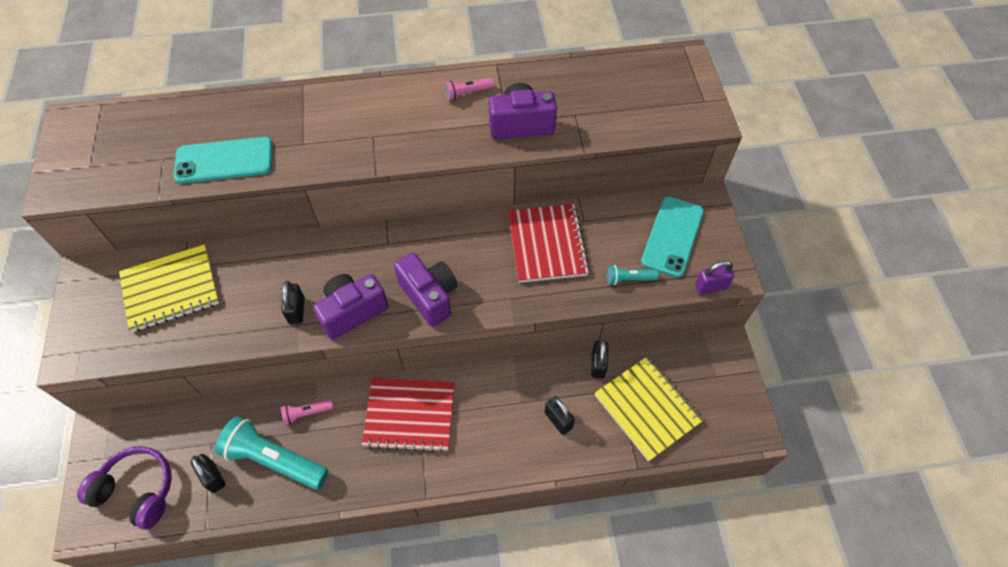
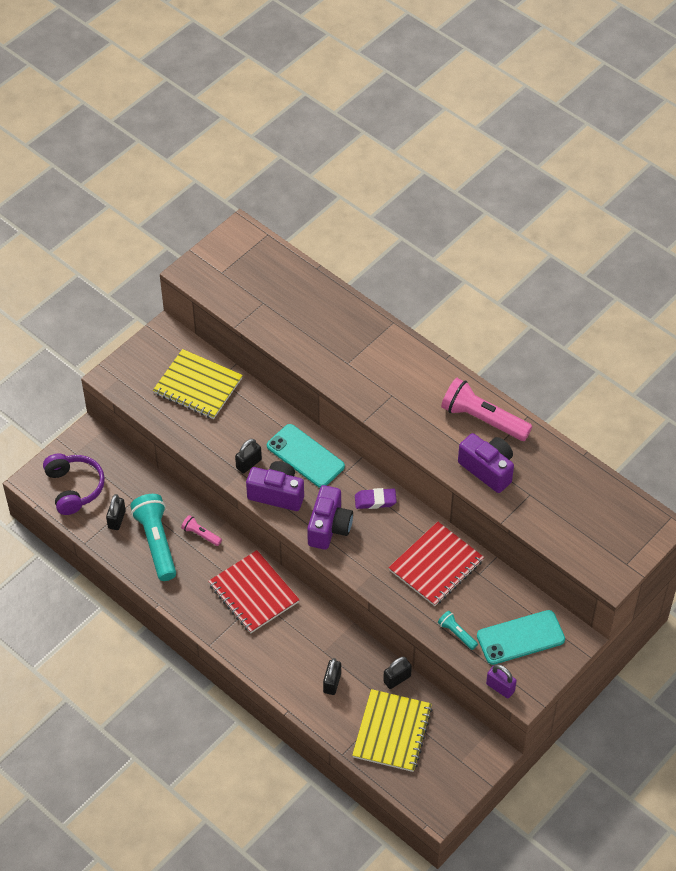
camera: 50 degrees right, 5 degrees down
(224, 160) = (293, 334): turquoise phone -> turquoise phone (305, 456)
(439, 241) = (375, 501): none -> purple eraser
(467, 93) = (483, 419): pink flashlight -> pink flashlight, size x2.09

